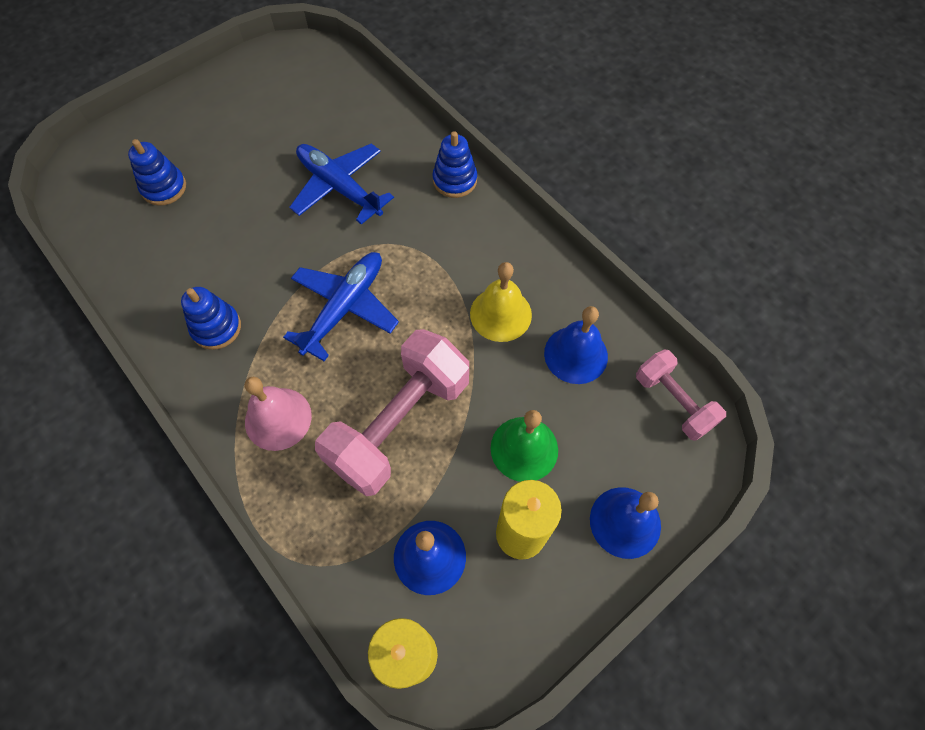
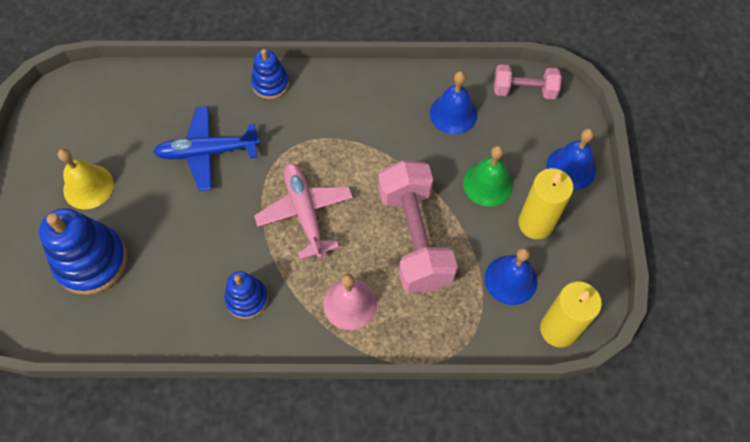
camera: 50 degrees left, 0 degrees up
(164, 188) = (91, 261): blue stacking toy -> blue stacking toy, size x1.74
(344, 308) = (305, 213): blue plane -> pink plane
(500, 314) = (391, 131): yellow bell -> yellow bell (88, 186)

